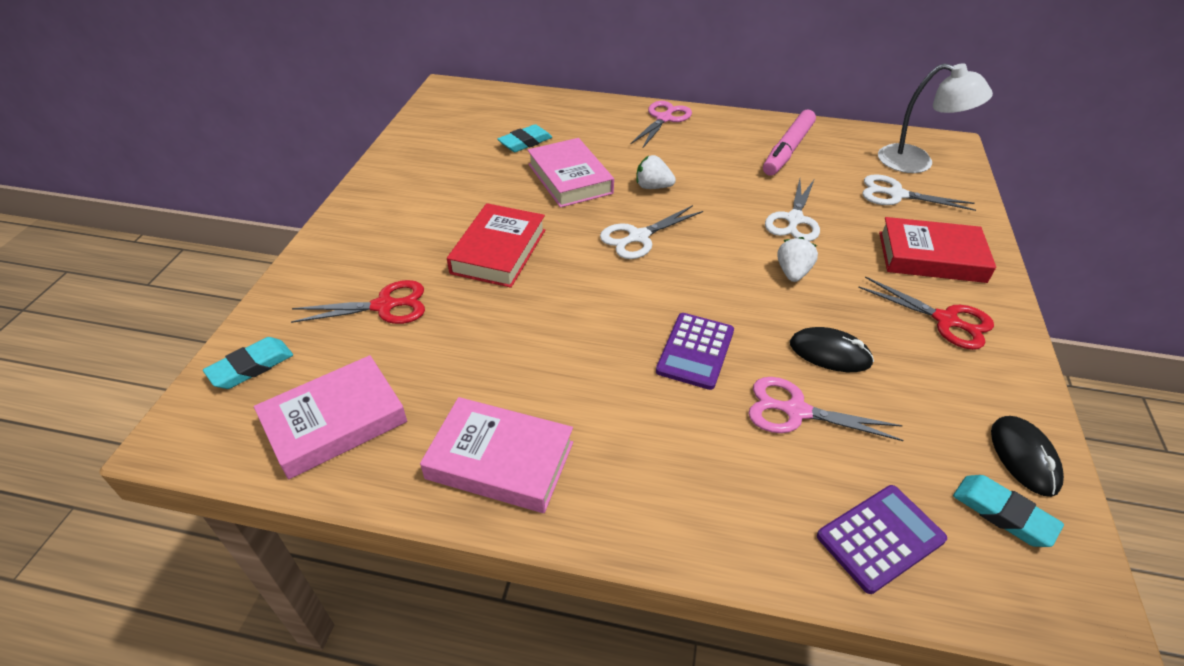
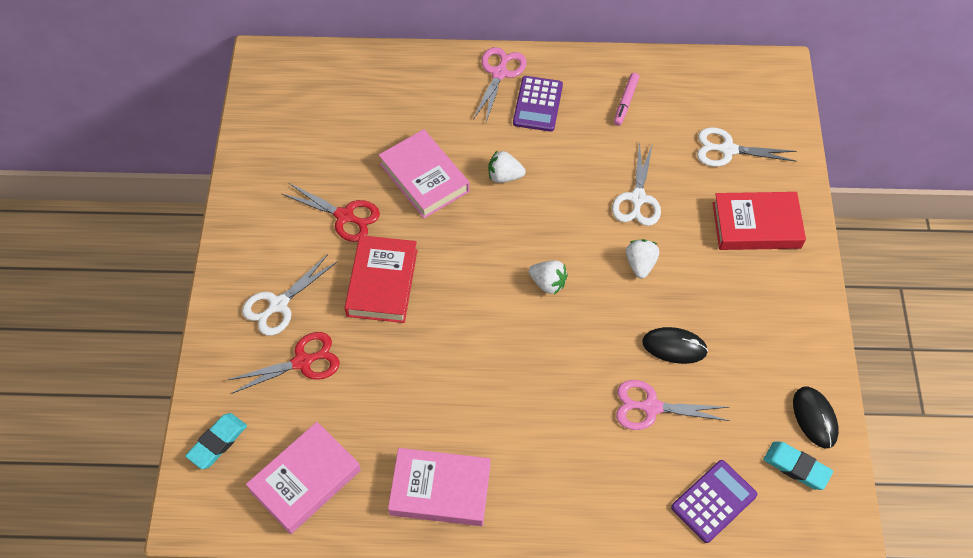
camera: 10 degrees left, 15 degrees up
(525, 142) = (368, 132): turquoise eraser -> none
(638, 237) = (502, 244): white scissors -> white scissors (279, 304)
(683, 275) = (548, 283): none -> white strawberry
(695, 351) = (569, 363): purple calculator -> purple calculator (537, 104)
(788, 150) = (625, 102): pink marker -> pink marker, size x0.56
(917, 162) = (747, 100): white lamp -> none
(945, 320) = (765, 296): red scissors -> red scissors (344, 216)

